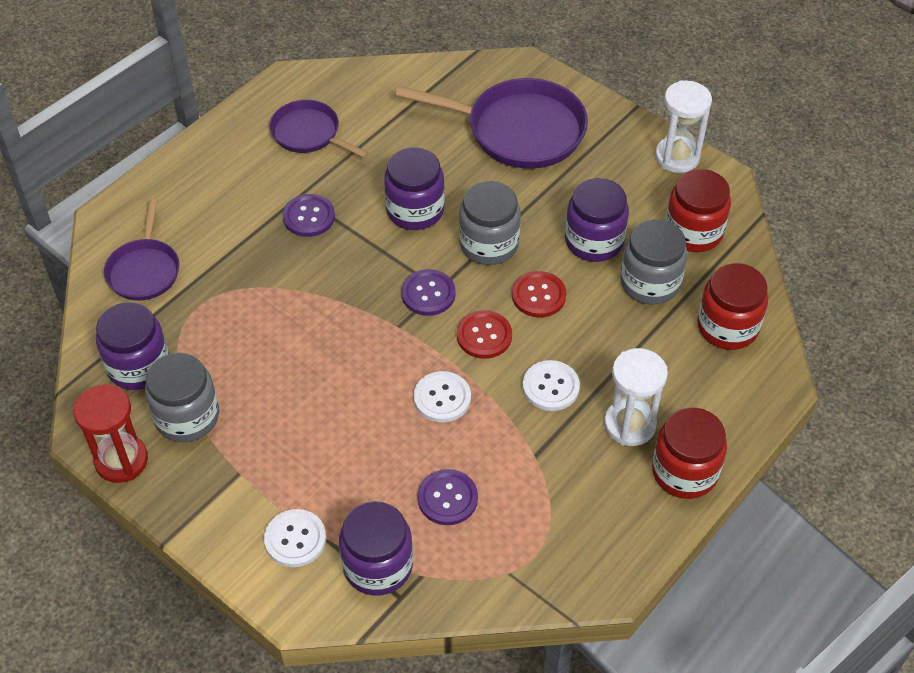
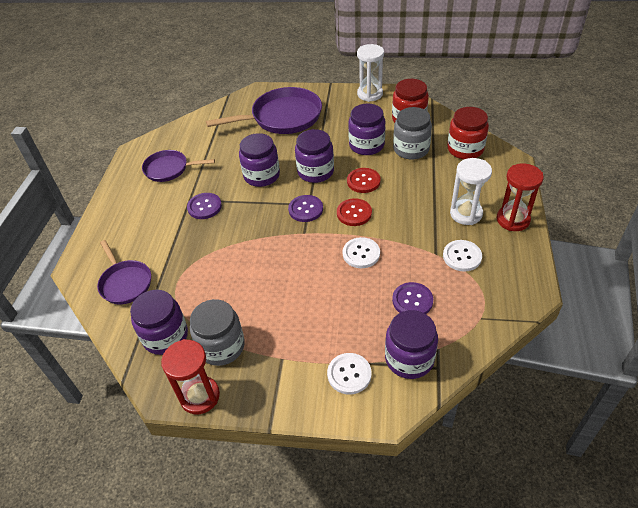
camera: 30 degrees left, 5 degrees down
(489, 244) = (315, 172): grey jar -> purple jar
(550, 387) = (411, 218): white button -> white button (462, 256)
(684, 471) = (513, 220): red jar -> red hourglass

